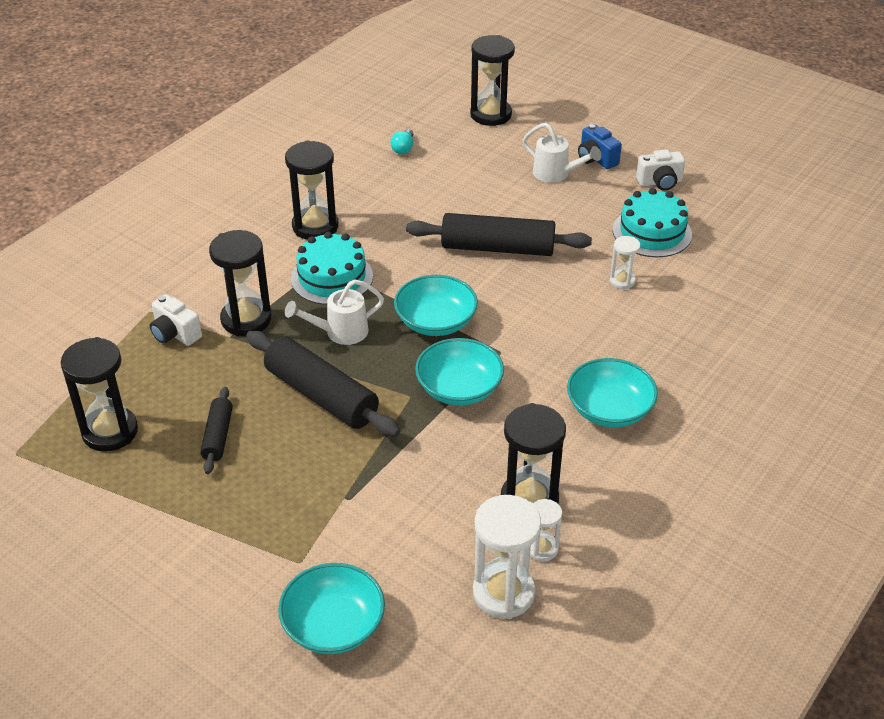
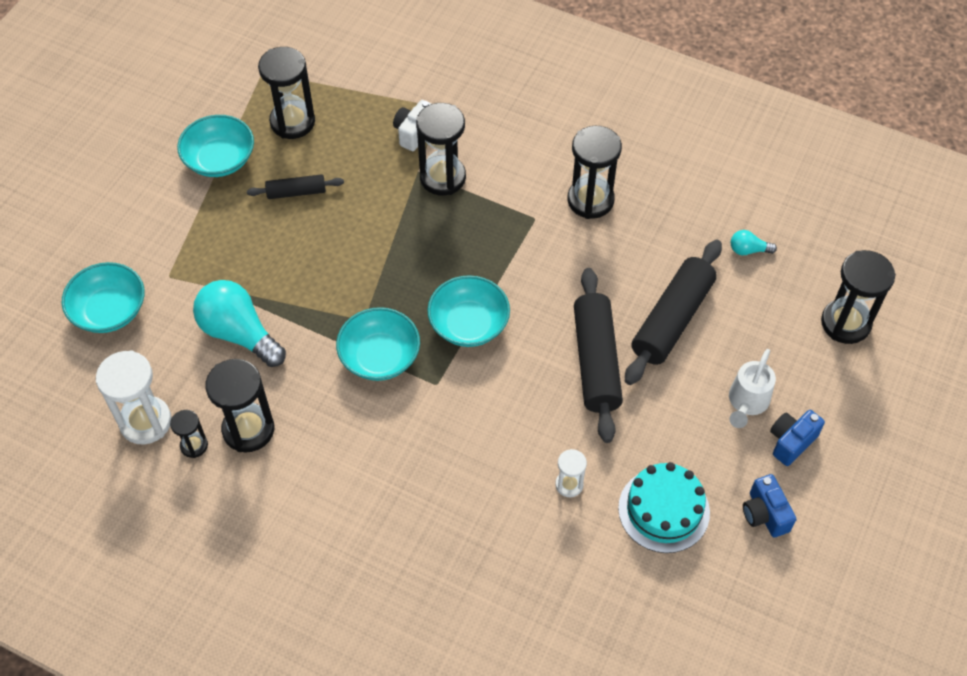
camera: 80 degrees right, 15 degrees up
(321, 395) = (354, 253): black rolling pin -> black rolling pin (672, 320)
(332, 277) = (515, 229): turquoise cake -> none
(340, 332) = (439, 251): white watering can -> none
(401, 500) = (239, 333): none -> turquoise light bulb
(542, 549) = (194, 445): white hourglass -> black hourglass
(609, 409) = (370, 486): turquoise bowl -> turquoise bowl (219, 159)
(660, 182) = (764, 514): white camera -> blue camera

